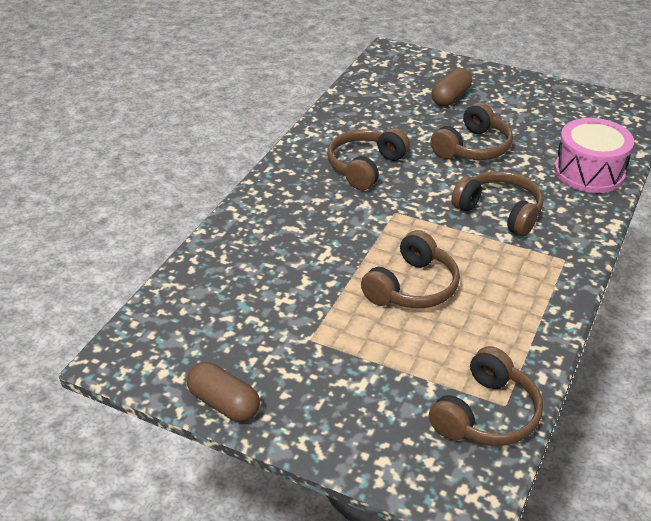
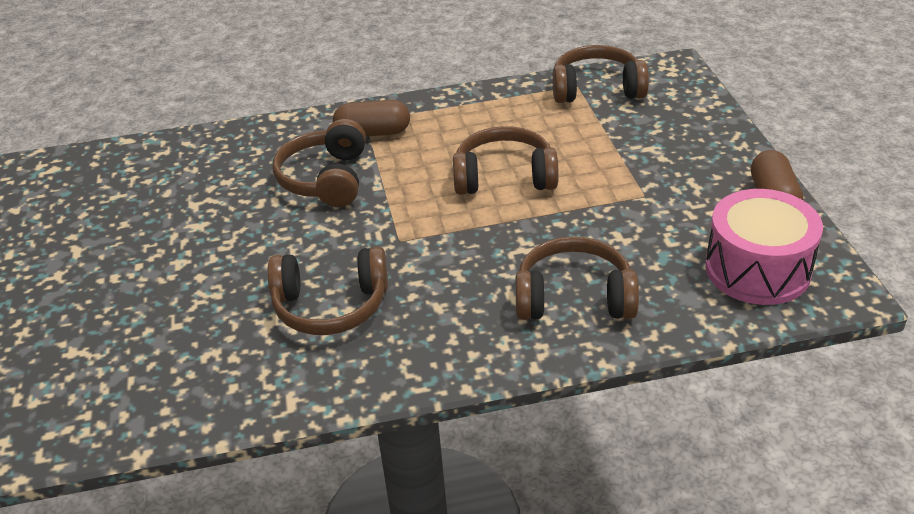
camera: 125 degrees left, 0 degrees up
(450, 98) = (82, 318): brown capsule -> brown capsule (373, 133)
(472, 147) = (207, 246): brown headphones -> brown headphones (574, 297)
(589, 172) = (194, 156): pink drum -> pink drum (757, 269)

